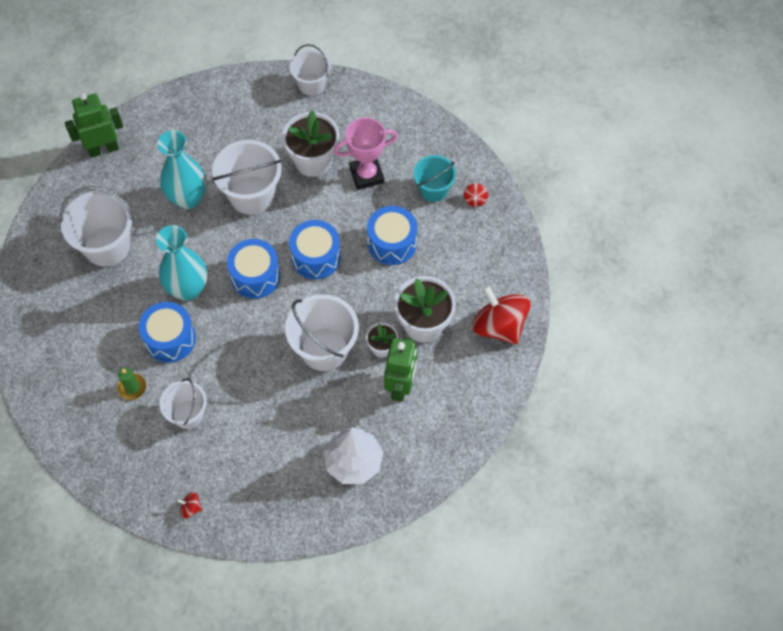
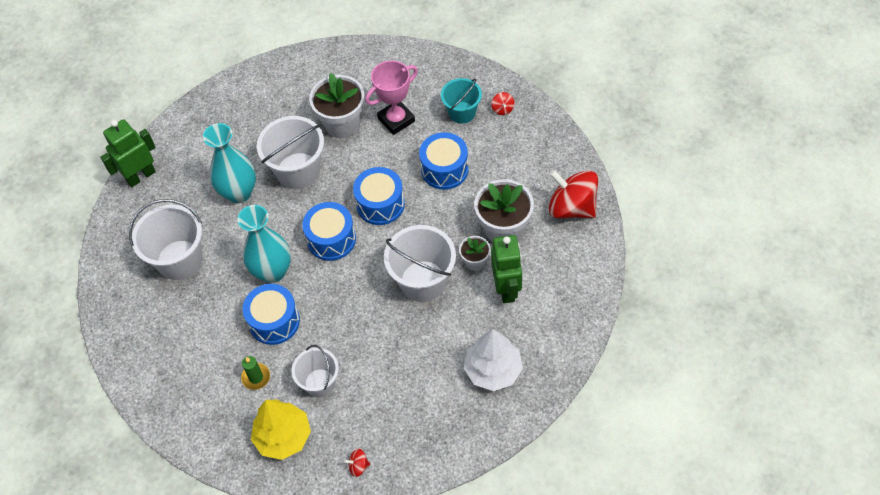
camera: 15 degrees left, 5 degrees down
(134, 454) = (283, 437): none -> yellow tree
(311, 84) = (313, 60): white bucket -> none

